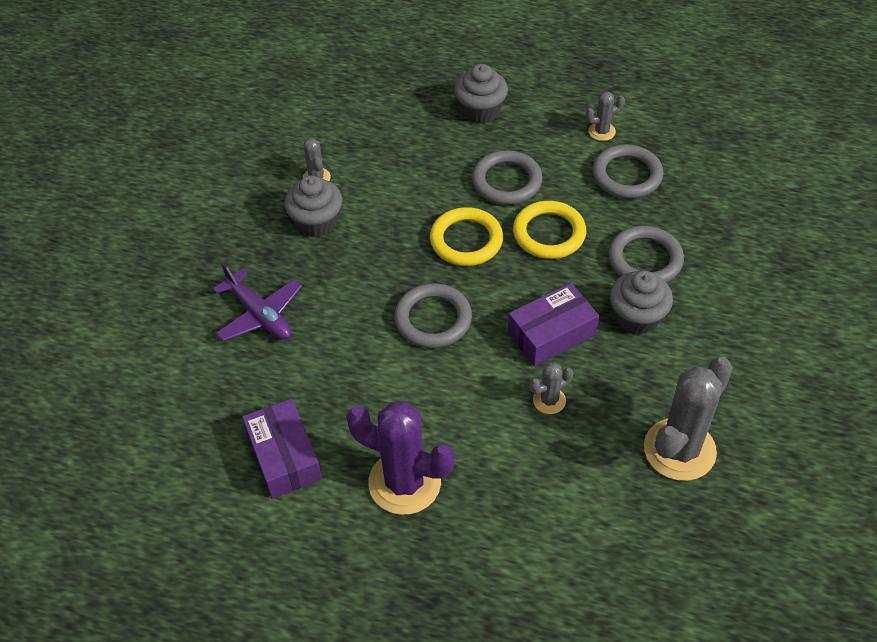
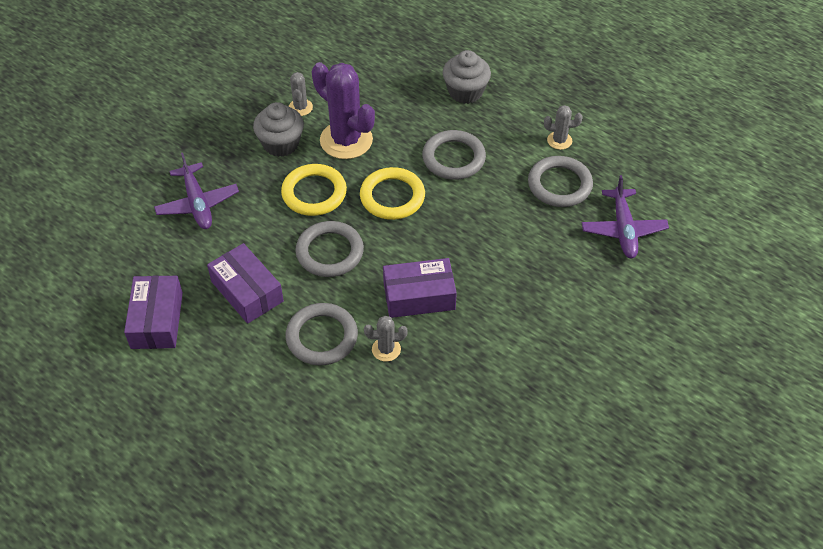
camera: 20 degrees right, 0 degrees up
(367, 390) = (247, 291): none -> purple box
(404, 482) = (236, 373): purple cactus -> purple cactus (346, 140)
(549, 233) = (464, 213): yellow ring -> yellow ring (314, 193)
(636, 317) = (498, 307): grey cupcake -> none
(645, 259) = (533, 261): grey ring -> grey ring (322, 337)
(679, 450) = (470, 427): grey cactus -> none
(713, 200) = (623, 230): none -> purple plane

